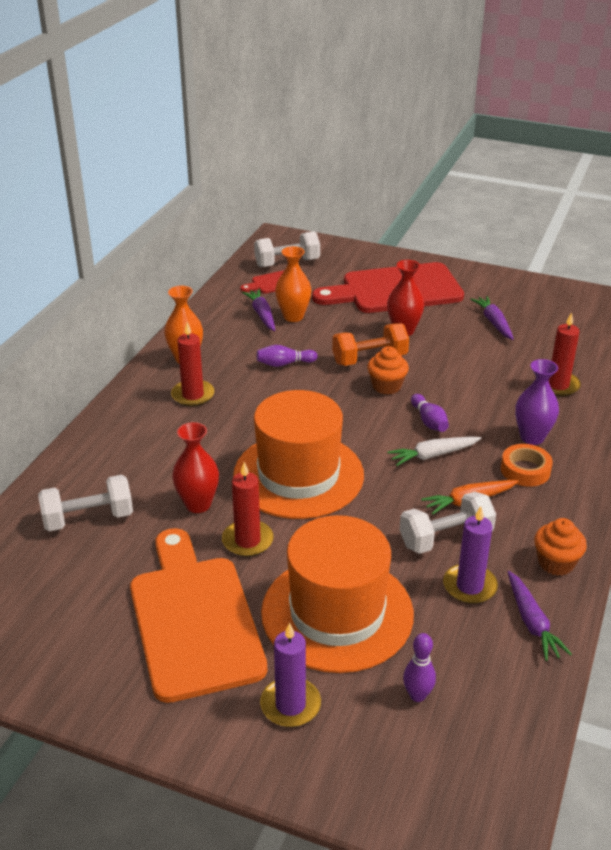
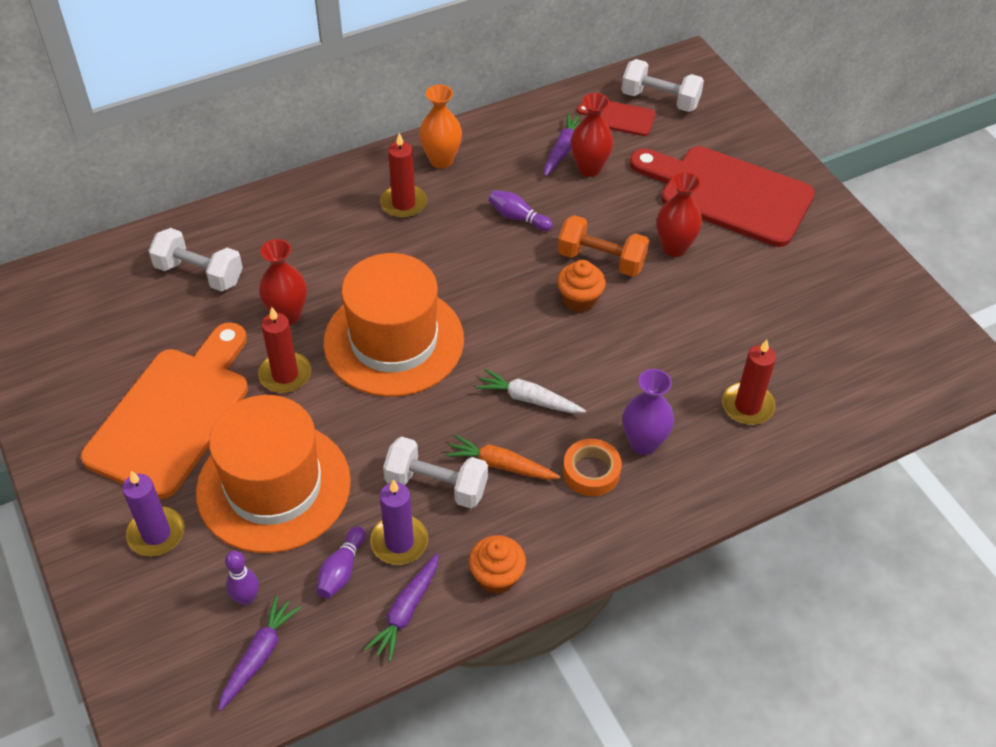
camera: 40 degrees right, 15 degrees up
(293, 316) = (589, 168): orange vase -> red vase
(429, 421) = (570, 362): purple bowling pin -> purple bowling pin (341, 570)
(493, 322) = (780, 293): purple carrot -> purple carrot (259, 656)

